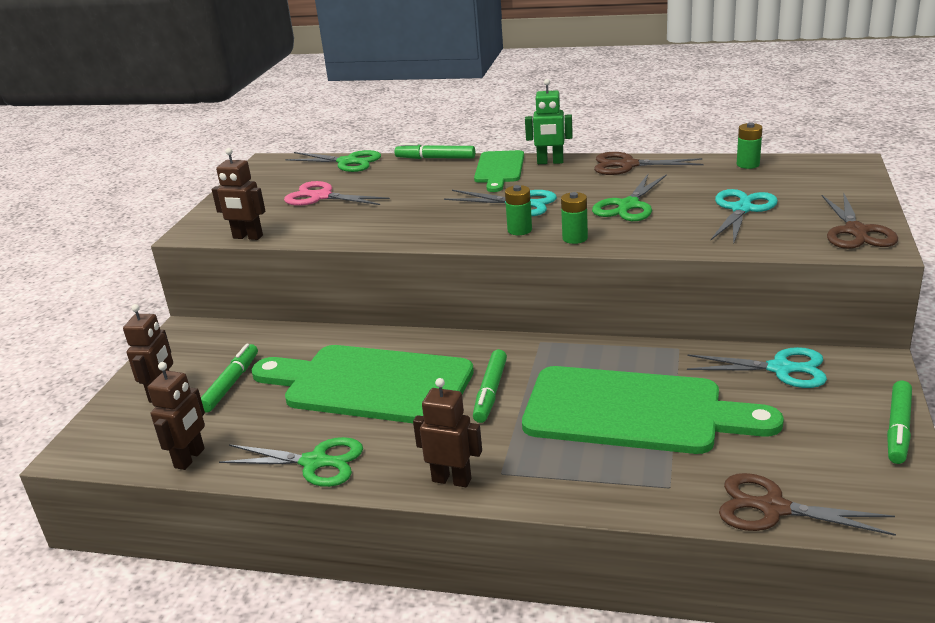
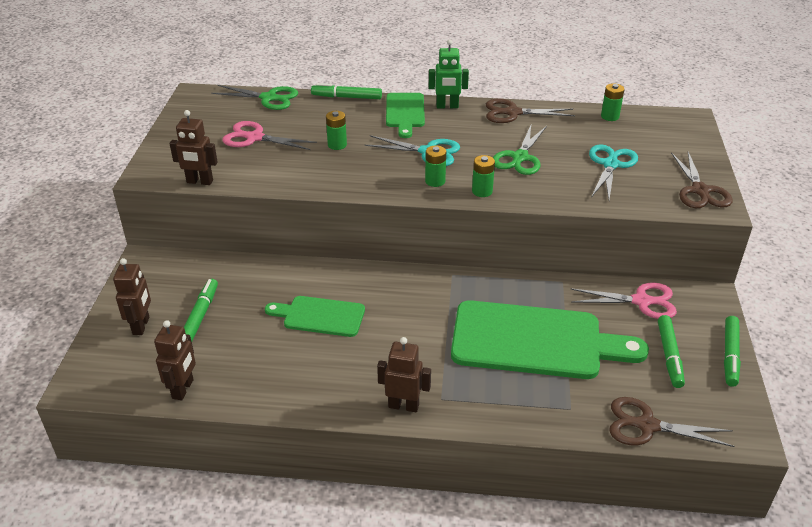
camera: 10 degrees left, 10 degrees up
(315, 462) = (290, 391): green scissors -> none
(370, 384) = (320, 316): green cutting board -> green cutting board, size x0.54
(413, 200) = (337, 145): none -> green battery
(490, 392) = (420, 323): green marker -> green marker (669, 355)
(780, 369) = (641, 301): turquoise scissors -> pink scissors

